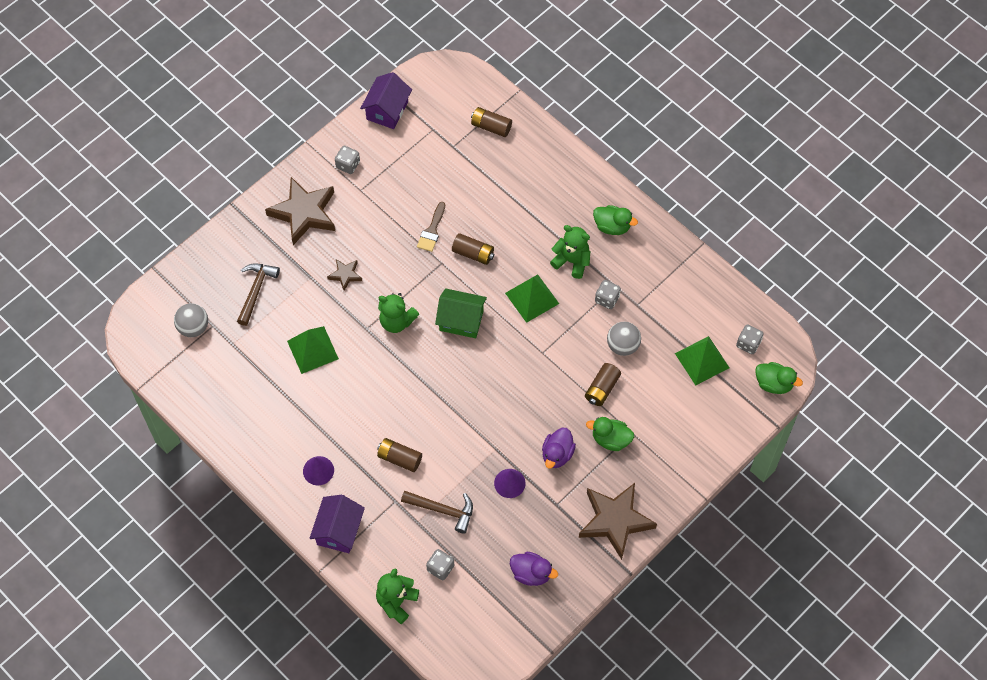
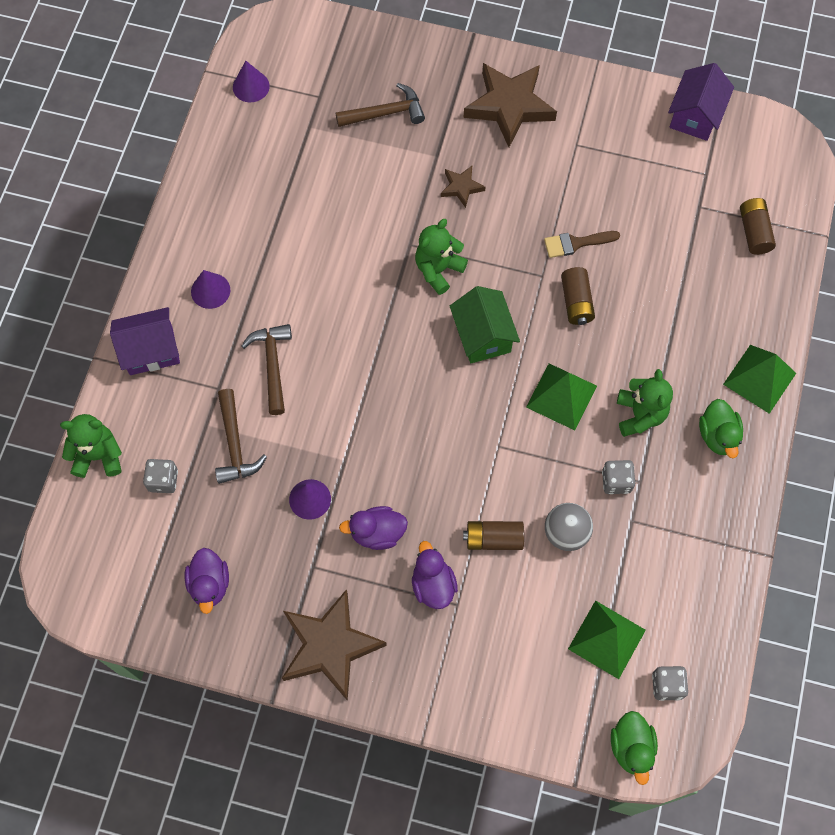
camera: 60 degrees right, 5 degrees up
(173, 365) = (251, 86): none -> purple cone
(193, 327) = (305, 80): grey ball -> none
(312, 350) = (350, 205): green pyramid -> green pyramid (759, 378)
(348, 165) = (598, 115): grey dice -> none
(387, 110) = (695, 116): purple house -> purple house turned 60 degrees counterclockwise
(397, 321) = (438, 270): green teddy bear -> green teddy bear turned 45 degrees clockwise
(399, 458) = (272, 365): brown battery -> brown hammer
(610, 439) = (433, 584): green duck -> purple duck

